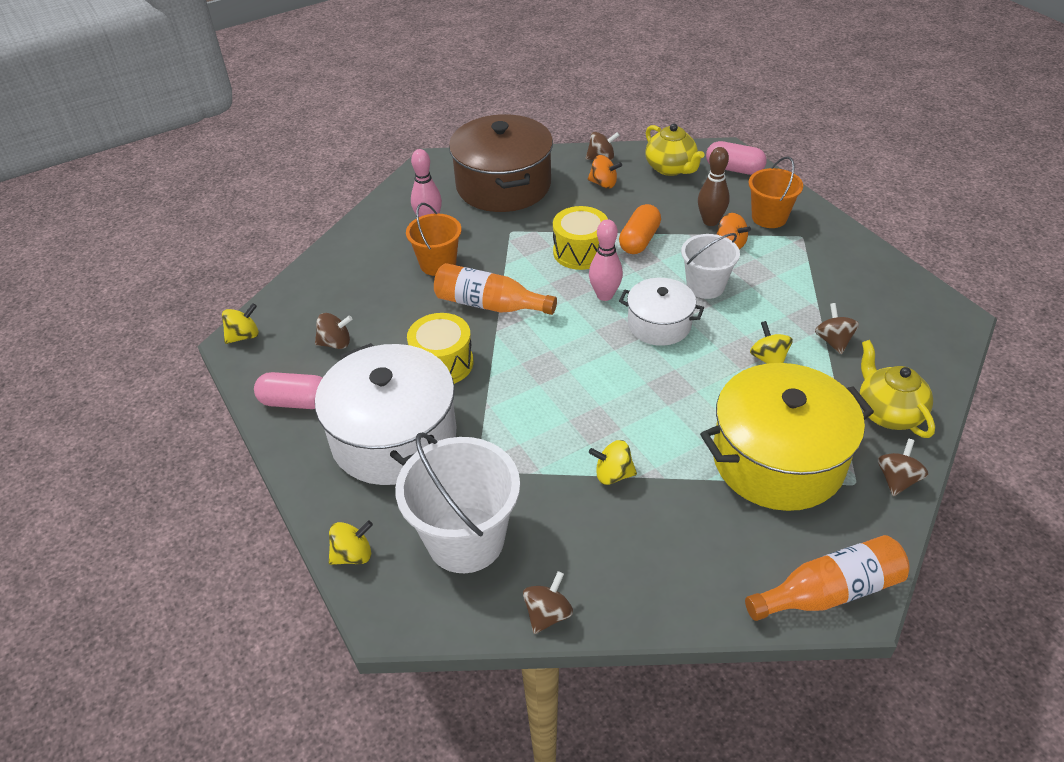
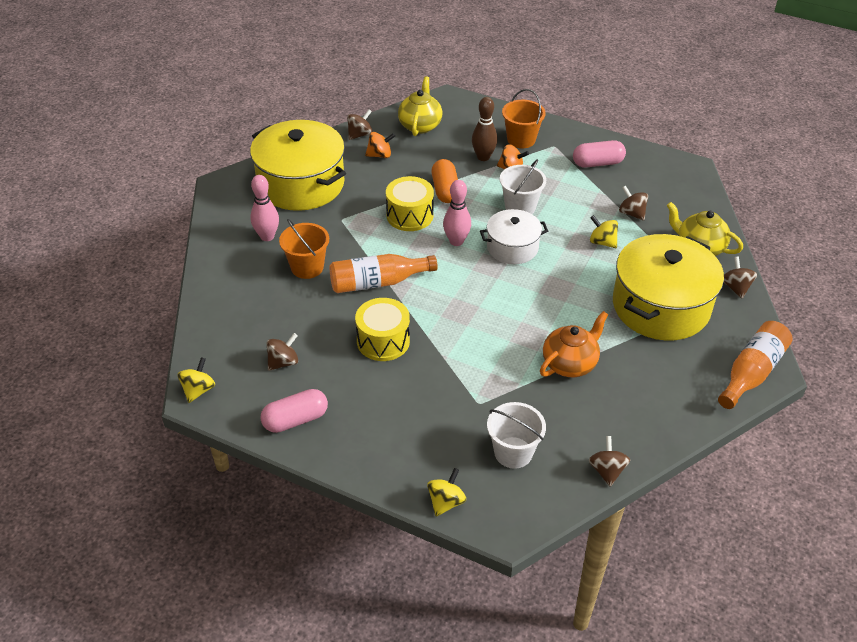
camera: 35 degrees left, 0 degrees up
(394, 437) = (397, 409): white pot -> none
(465, 539) = (513, 452): white bucket -> white bucket, size x0.62
(503, 185) = (301, 184): brown pot -> yellow pot
(613, 474) = (570, 363): yellow spinning top -> orange teapot
(671, 168) = (420, 125): yellow teapot -> yellow teapot turned 105 degrees counterclockwise
(734, 169) = (466, 110): pink capsule -> pink capsule (597, 163)

